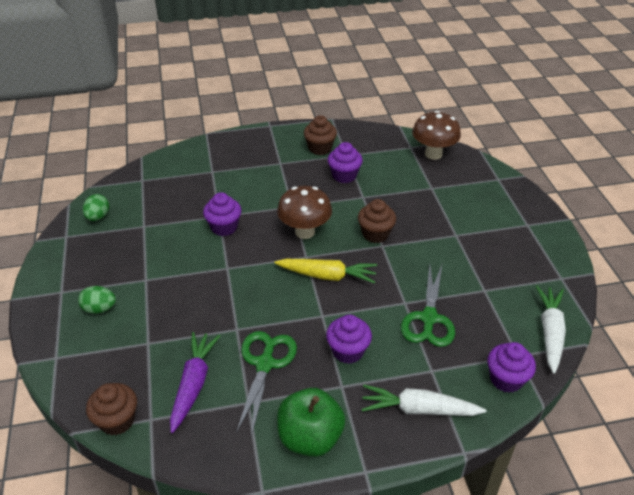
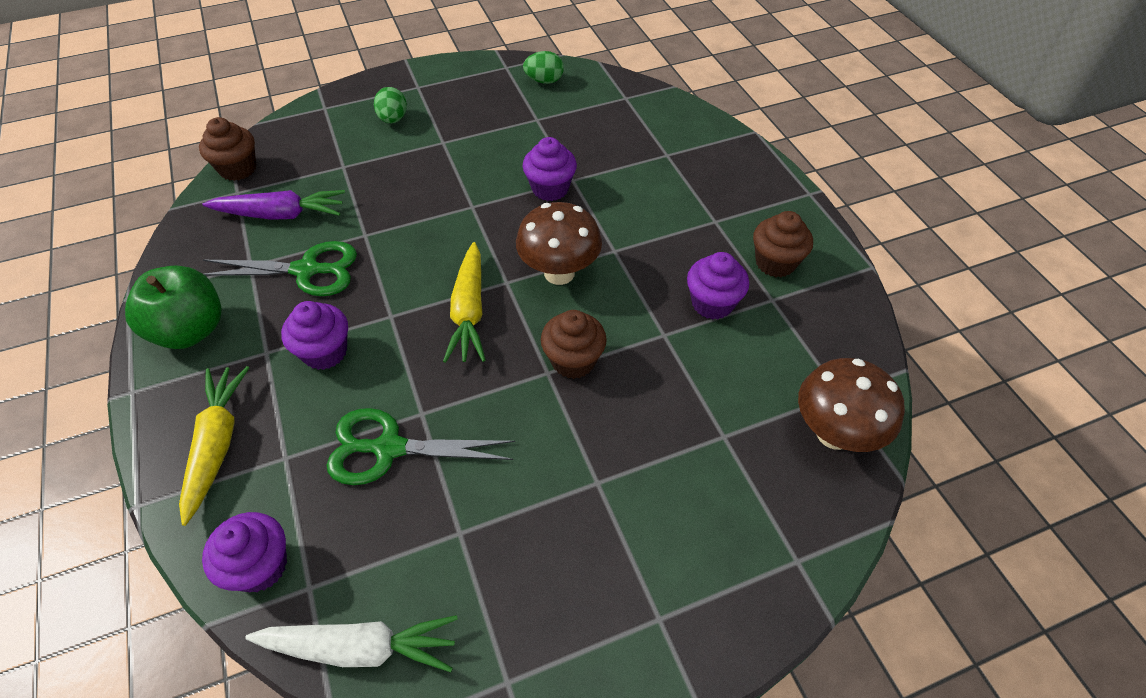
camera: 80 degrees right, 10 degrees up
(419, 409) = (217, 445): white carrot -> yellow carrot

